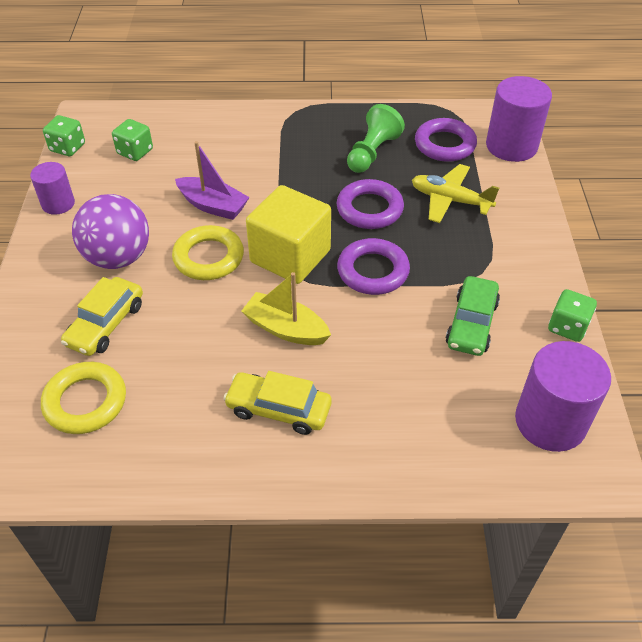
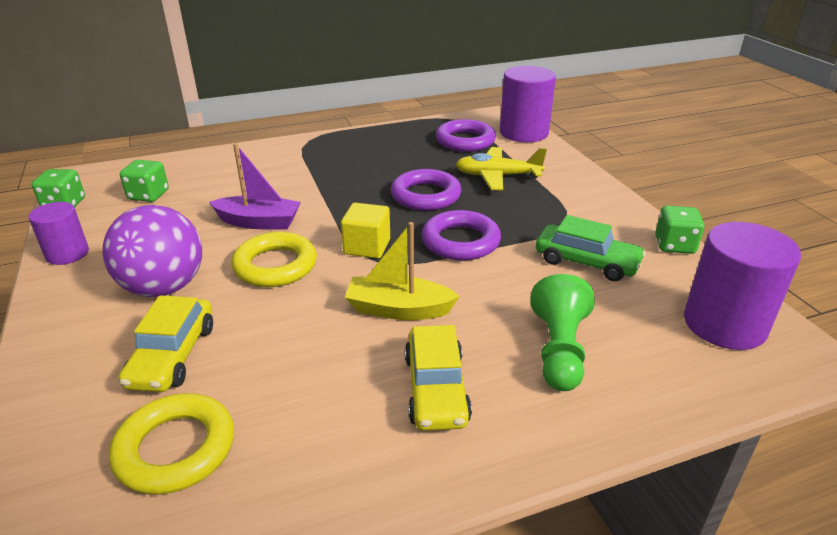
camera: 20 degrees left, 15 degrees down
(278, 409) = (436, 388): yellow car -> yellow car turned 90 degrees counterclockwise
(290, 256) = (367, 247): yellow cube -> yellow cube, size x0.57
(372, 152) = (402, 156): green pawn -> green pawn (559, 350)
(471, 323) = (586, 262): green car -> green car turned 60 degrees counterclockwise

